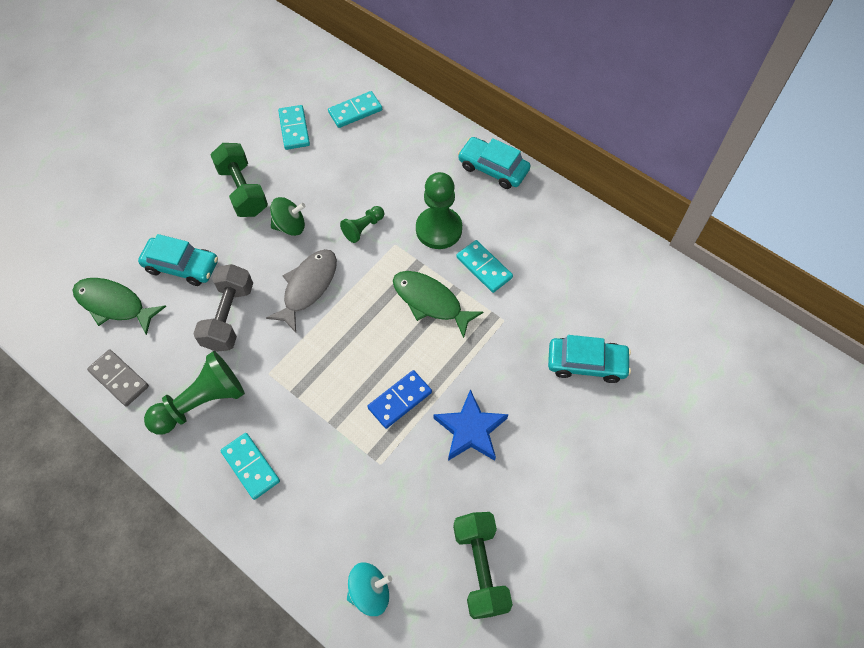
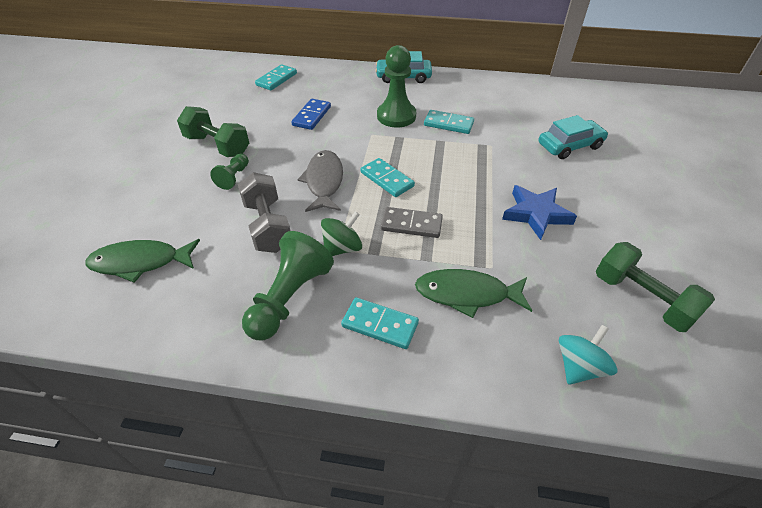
camera: 30 degrees left, 15 degrees down
(119, 379) = (185, 317): grey domino -> grey domino (411, 224)
(182, 266) = (194, 210): turquoise car -> none
(290, 226) = (277, 152): green spinning top -> green spinning top (342, 248)
(294, 129) = (235, 101): turquoise domino -> turquoise domino (387, 179)
(363, 228) = (338, 134): green pawn -> green pawn (234, 177)
(400, 400) = (465, 219): blue domino -> blue domino (312, 116)
(430, 302) = (429, 154): green fish -> green fish (467, 294)

